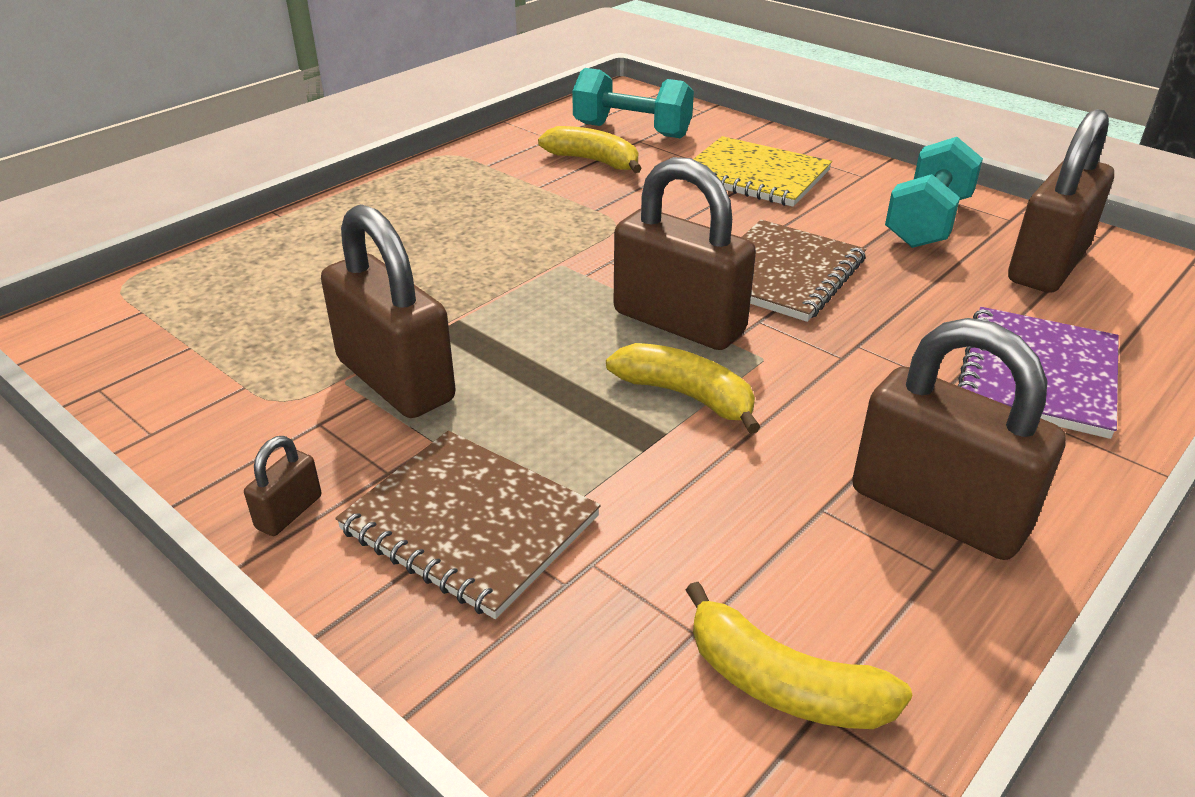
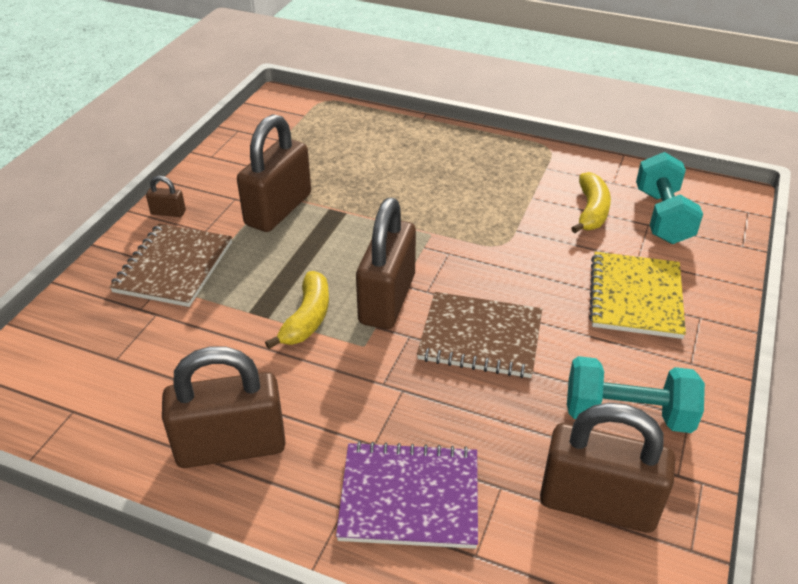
camera: 70 degrees right, 5 degrees up
(782, 684) = (86, 395): yellow banana -> none
(937, 511) = (231, 446): brown padlock -> brown padlock turned 60 degrees clockwise

